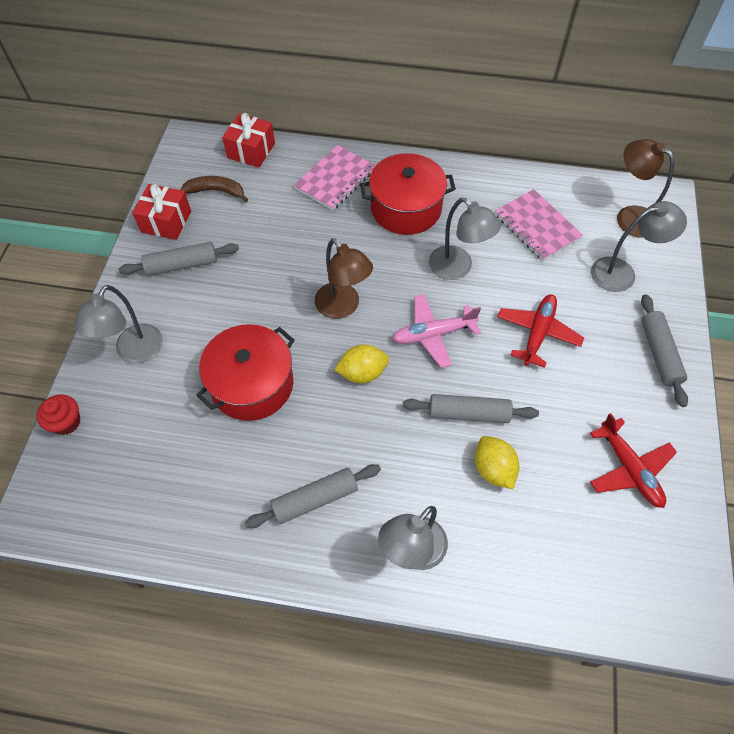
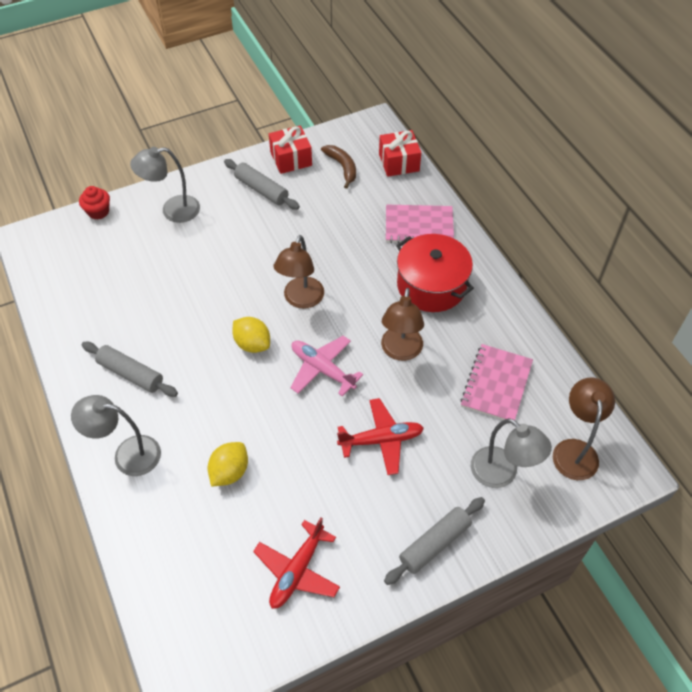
camera: 55 degrees right, 5 degrees down
(252, 384) = (195, 286): red pot -> none
(457, 268) = (400, 351): grey lamp -> brown lamp
(468, 413) = (267, 430): grey rolling pin -> none

